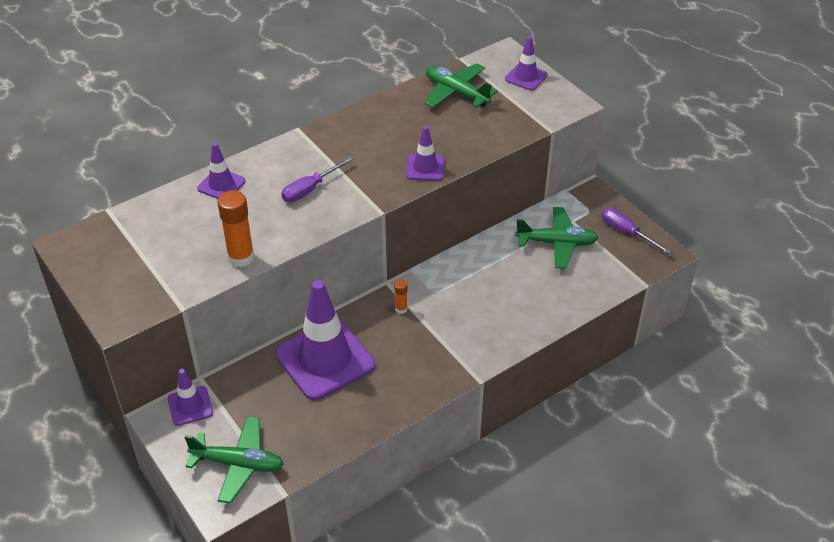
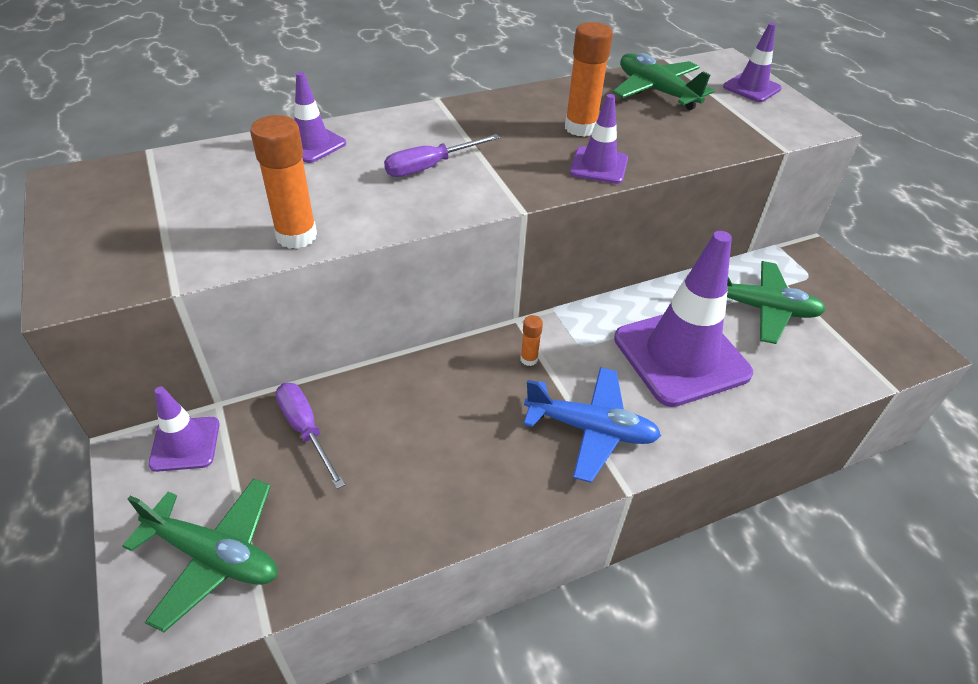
camera: 10 degrees right, 0 degrees up
(325, 359) = (401, 412): purple traffic cone -> purple traffic cone (681, 356)
(407, 137) = (580, 128): none -> orange glue stick
(451, 348) = (591, 429): none -> blue plane
(626, 232) = (862, 311): purple screwdriver -> purple screwdriver (306, 430)

